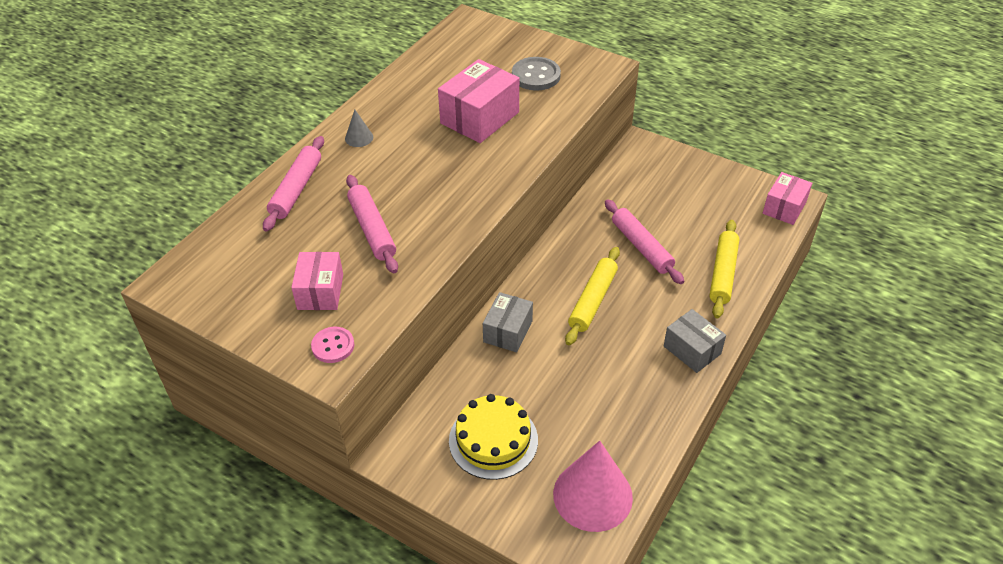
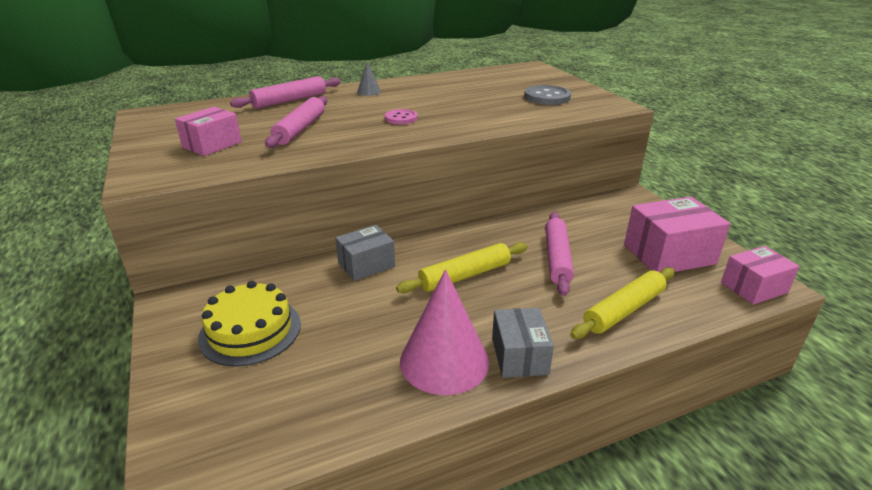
camera: 35 degrees right, 15 degrees down
(333, 346) = (165, 171): pink button -> pink button (401, 118)
(479, 118) = (469, 104): pink box -> pink box (669, 254)
(592, 495) = (265, 425): pink cone -> pink cone (444, 361)

